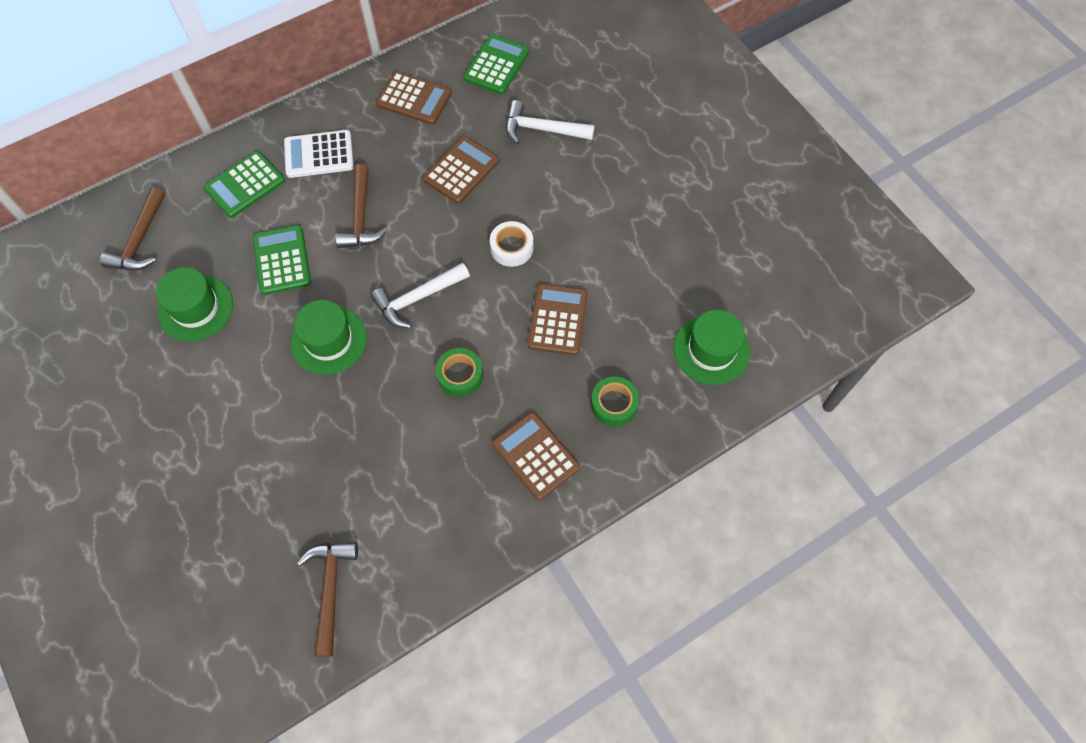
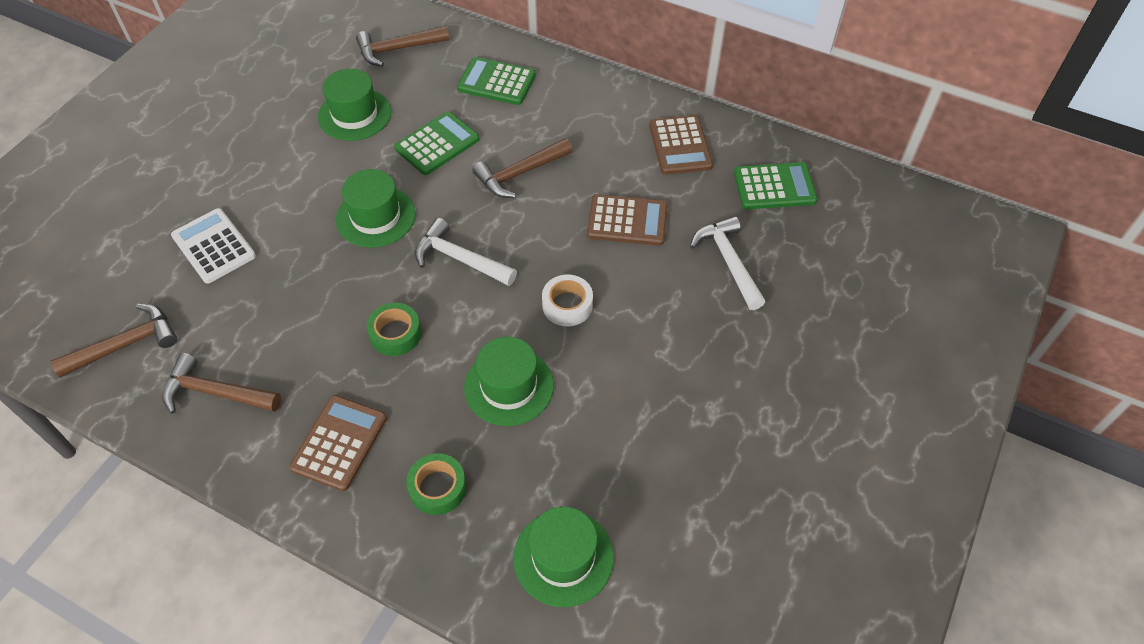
camera: 60 degrees right, 10 degrees down
(319, 154) = (564, 112): white calculator -> white calculator (214, 246)
(430, 531) = (216, 392): none -> brown hammer
(558, 319) = (509, 386): brown calculator -> green hat

